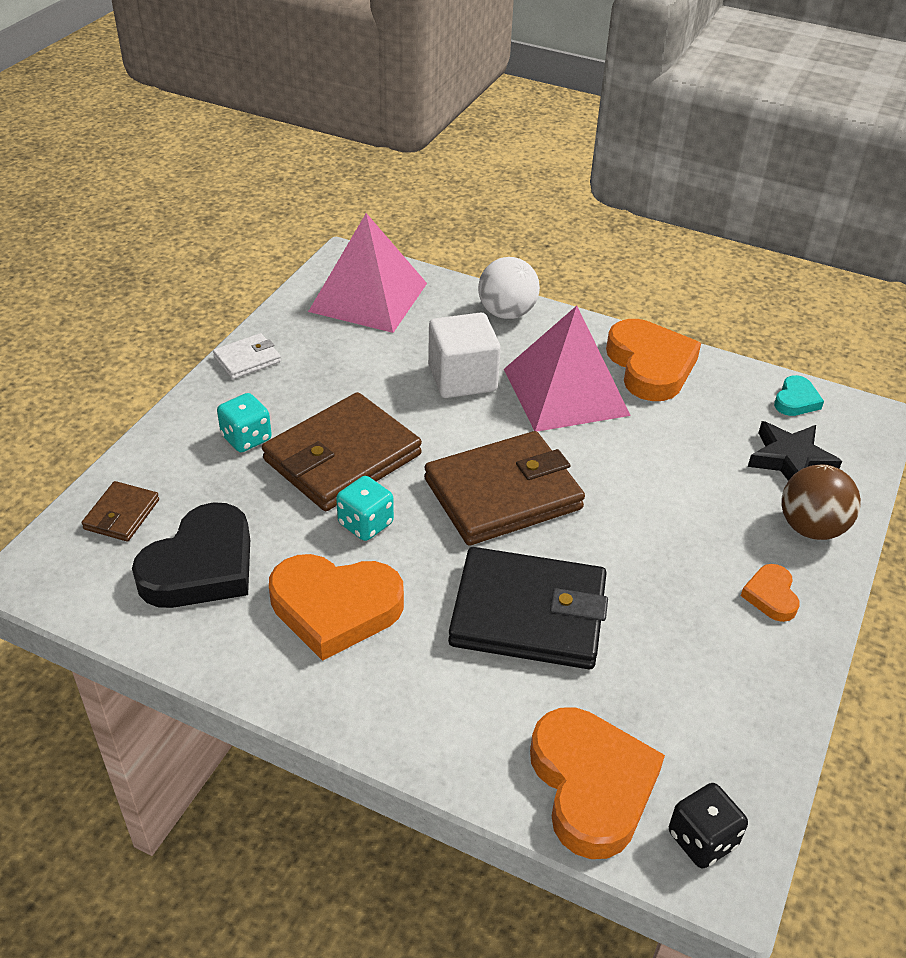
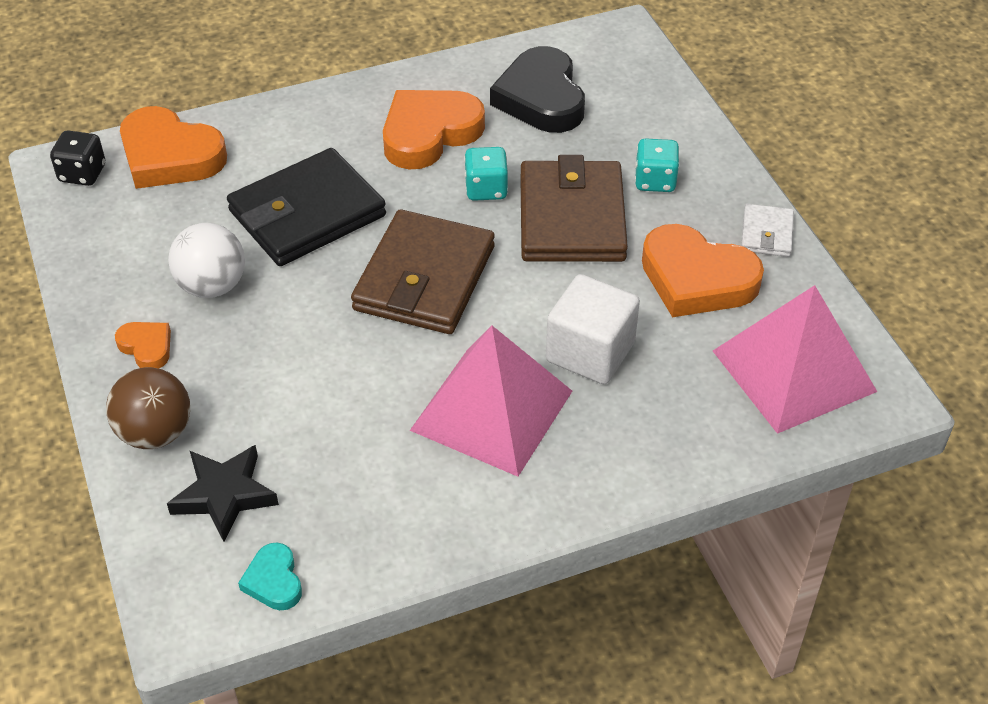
camera: 135 degrees right, 5 degrees up
(122, 514) = (636, 87): brown wallet -> none
(507, 313) = (658, 460): white ball -> white ball (212, 286)
(650, 366) = (453, 507): orange heart -> orange heart (696, 279)

